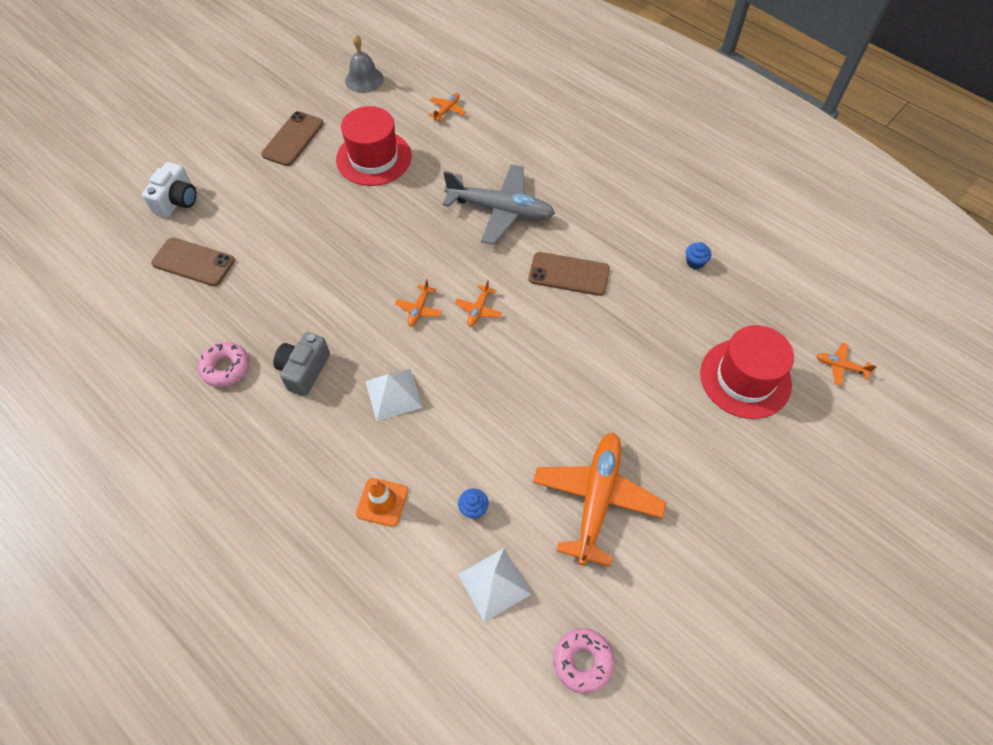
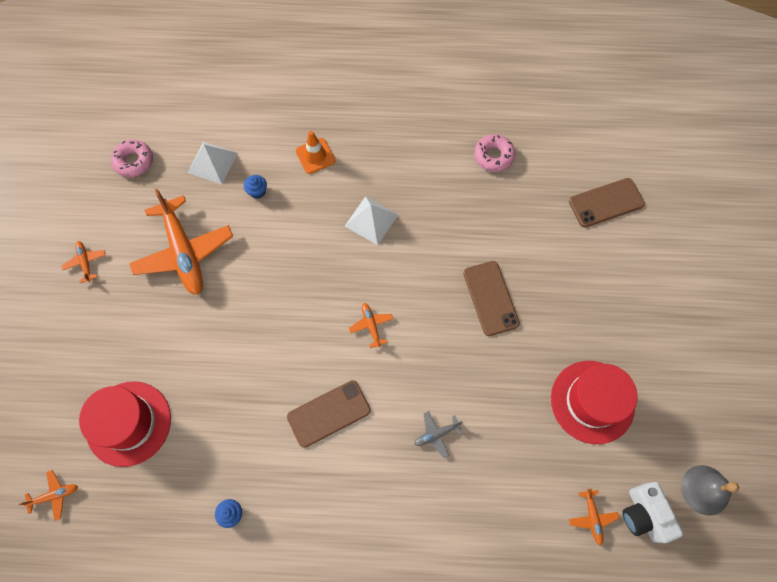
camera: 140 degrees right, 10 degrees up
(177, 201) = (682, 237): white camera -> white camera (644, 514)
(293, 139) = (677, 365): brown phone -> brown phone (490, 298)
(304, 370) = (444, 191): grey camera -> none
(419, 309) = (414, 292): orange plane -> orange plane (85, 262)
(500, 210) = (436, 434): grey plane -> grey plane, size x0.42

